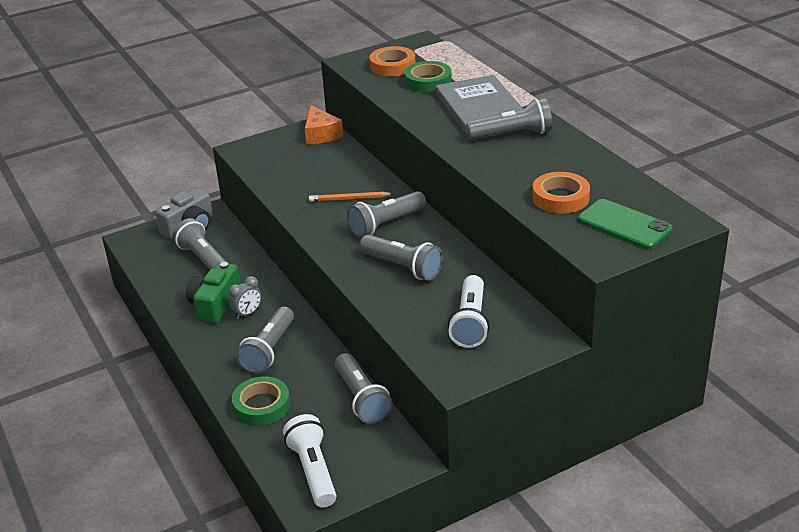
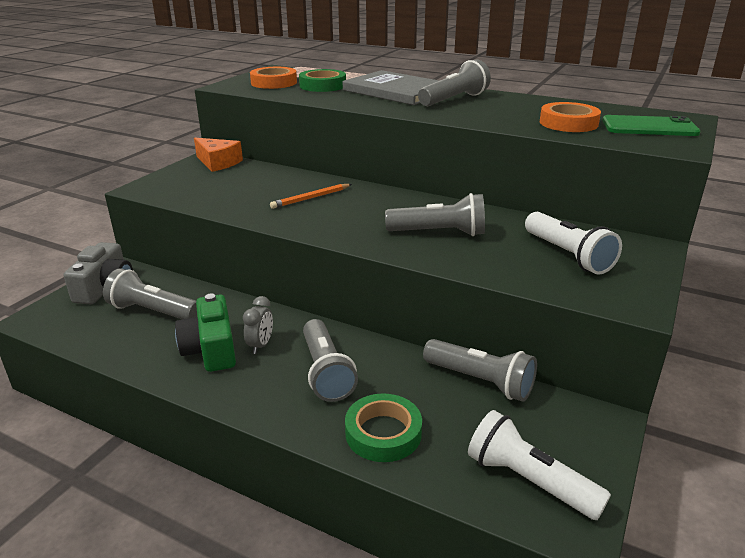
camera: 35 degrees left, 5 degrees down
(385, 224) = (374, 207): grey flashlight -> none

